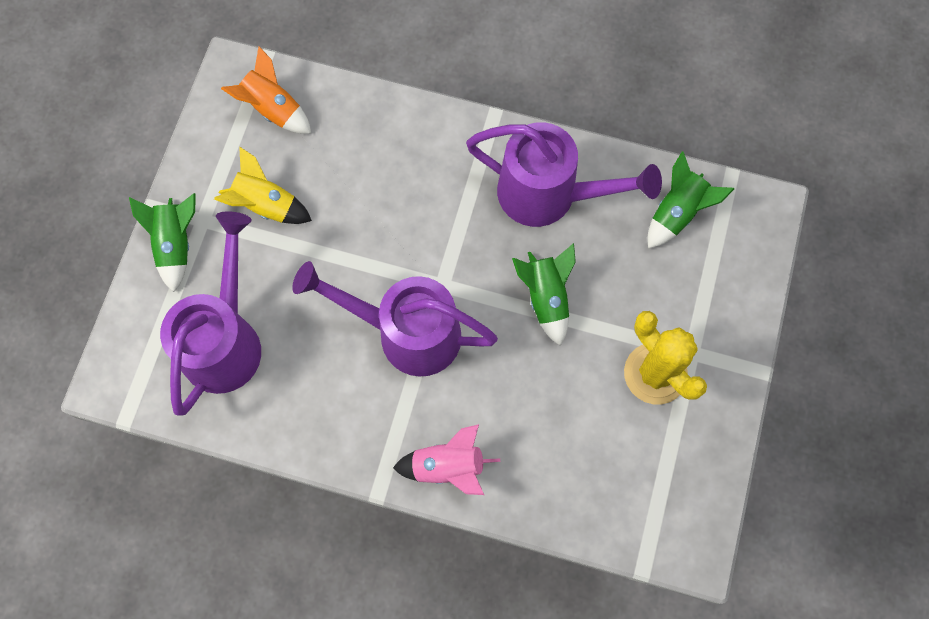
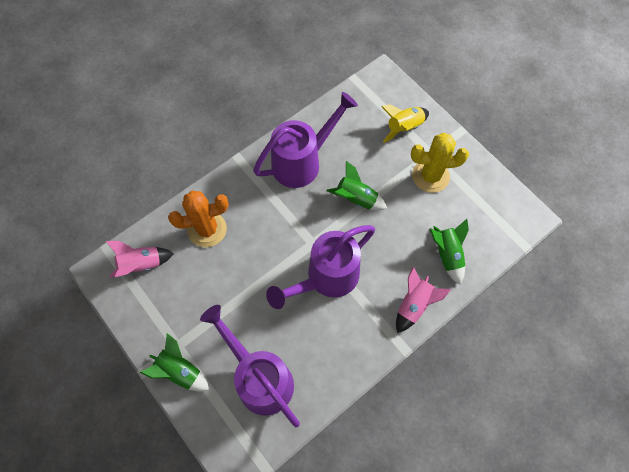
camera: 55 degrees left, 5 degrees down
(265, 205) = (196, 305): yellow rocket -> yellow rocket (404, 127)
(273, 109) = (141, 264): orange rocket -> pink rocket
(370, 148) = (207, 229): none -> orange cactus
(677, 213) = (356, 113): green rocket -> green rocket (447, 254)

